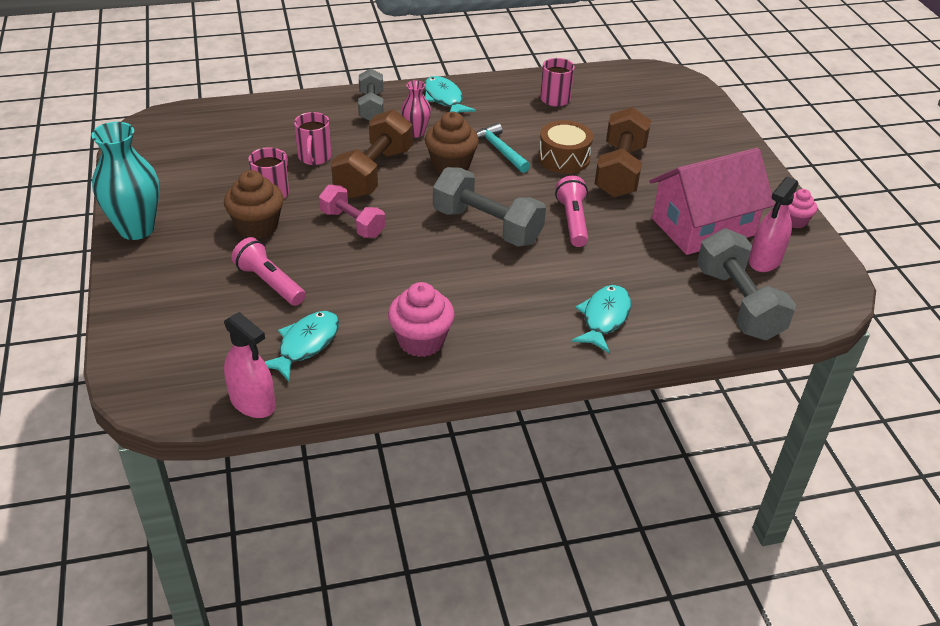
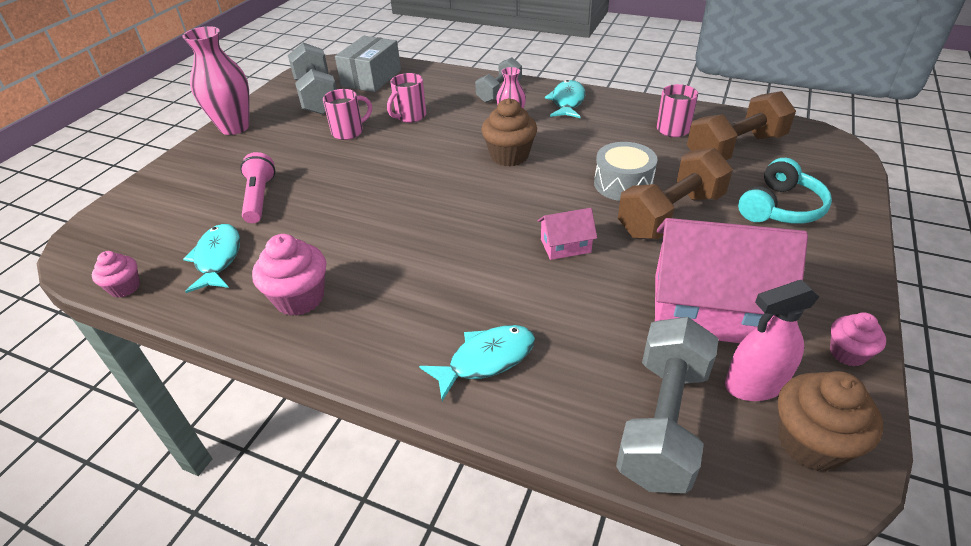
camera: 40 degrees right, 0 degrees up
(136, 229) = (234, 127): turquoise vase -> pink vase
(219, 129) = (371, 78): none -> grey box
(252, 402) = (125, 287): pink spray bottle -> pink cupcake
(257, 226) = (307, 153): brown cupcake -> brown cupcake (811, 443)
(305, 345) = (217, 258): turquoise fish -> turquoise fish turned 75 degrees counterclockwise
(352, 224) = (373, 175): pink dumbbell -> none
(374, 173) = (439, 142): brown dumbbell -> brown dumbbell (735, 149)
(487, 226) = (478, 219): grey dumbbell -> grey dumbbell (317, 97)
(499, 150) = (568, 157): turquoise hammer -> none
(564, 158) = (623, 184): brown drum -> grey drum
(573, 221) = (565, 246): pink flashlight -> pink house
(683, 139) = (780, 208): none -> turquoise headphones

